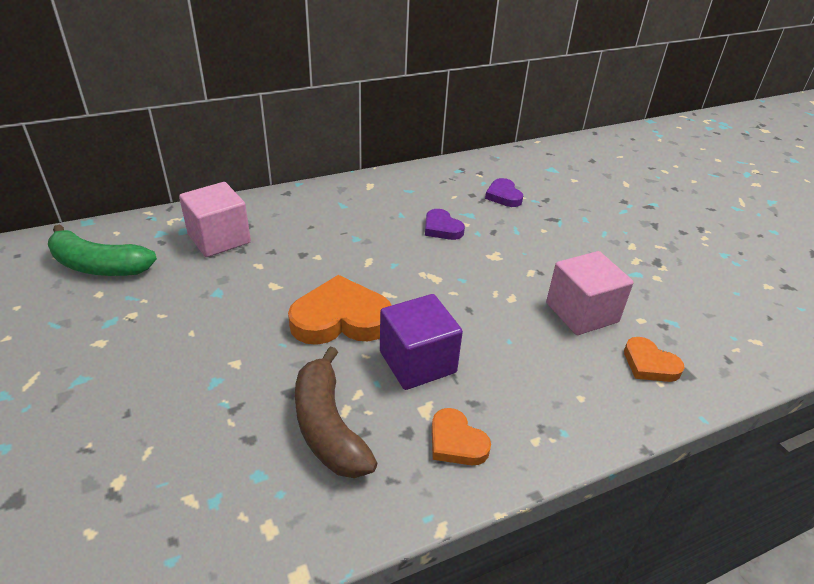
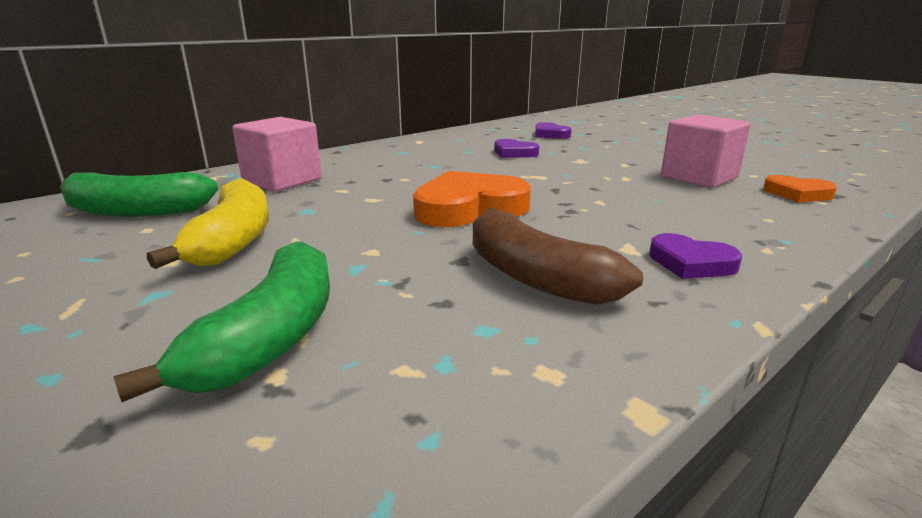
camera: 15 degrees left, 15 degrees down
(129, 446) = (271, 337): none -> green banana
(149, 324) = (233, 240): none -> yellow banana
(417, 362) = (583, 221): purple cube -> none
(456, 442) = (691, 263): orange heart -> purple heart

